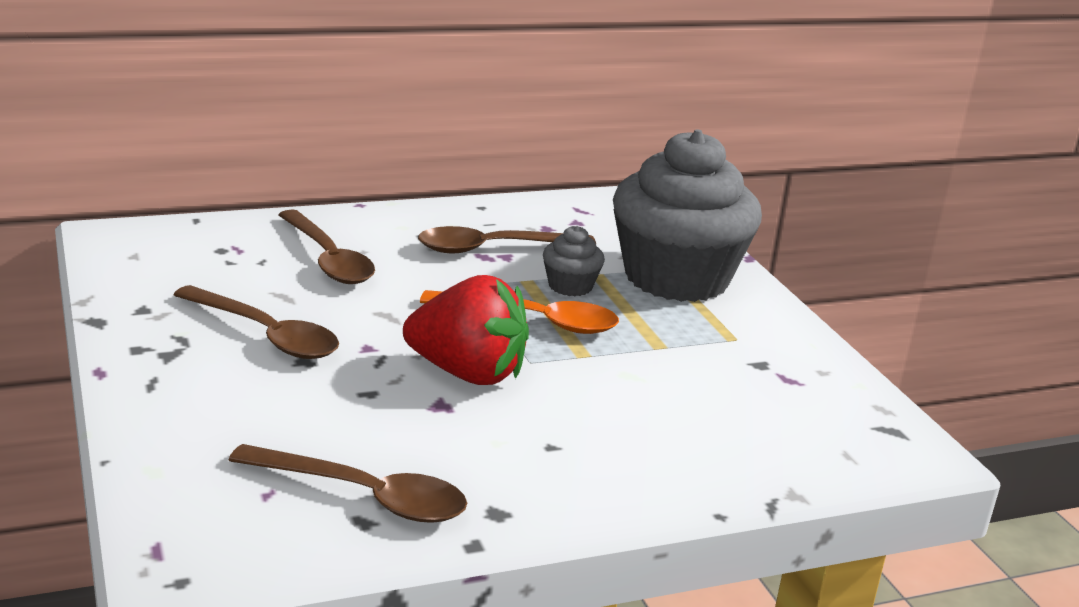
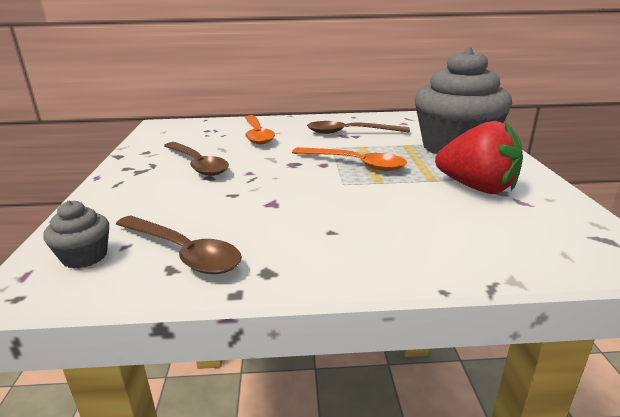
camera: 20 degrees right, 0 degrees up
(328, 260) = (257, 135): brown spoon -> orange spoon
(467, 373) = (299, 187): red strawberry -> red strawberry (476, 188)
(570, 286) = (386, 149): grey cupcake -> grey cupcake (85, 256)

